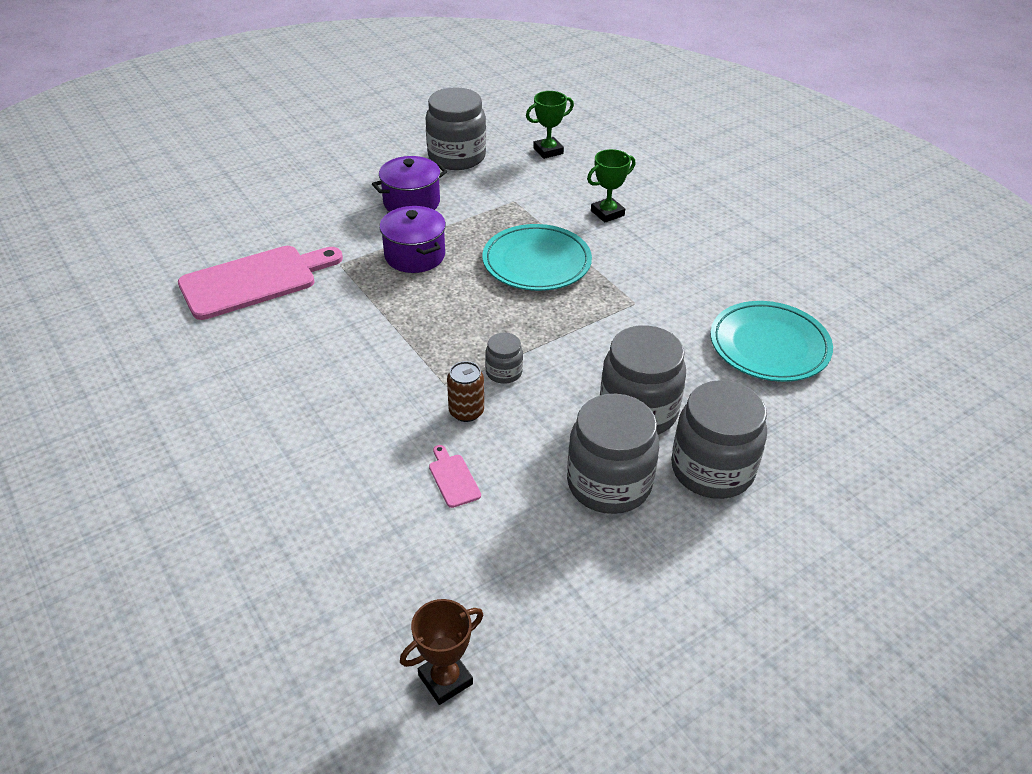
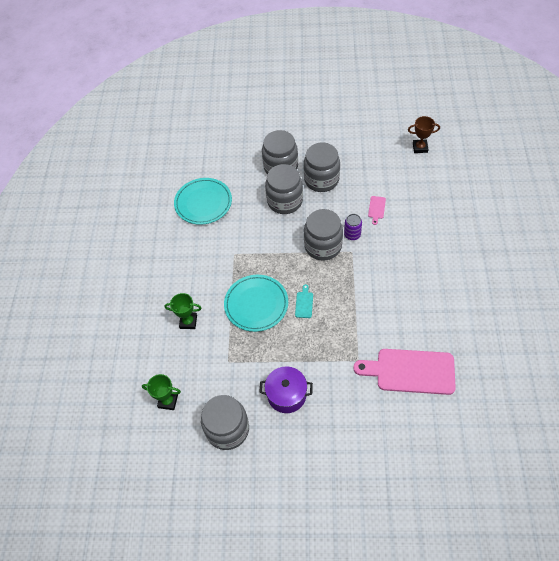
camera: 140 degrees left, 15 degrees up
(415, 255) = (314, 344): purple pot -> none
(466, 411) = (352, 234): brown can -> purple can
(468, 290) = (304, 303): none -> turquoise cutting board
(504, 372) = (323, 246): grey jar -> grey jar, size x2.06

